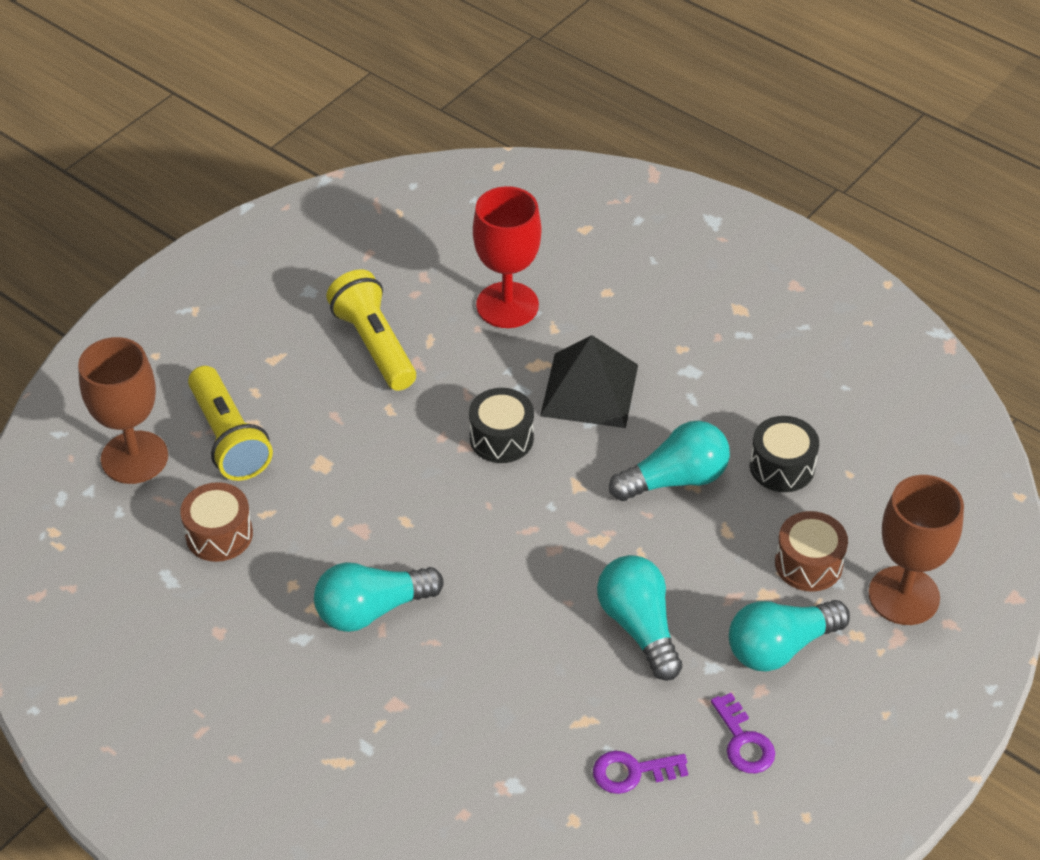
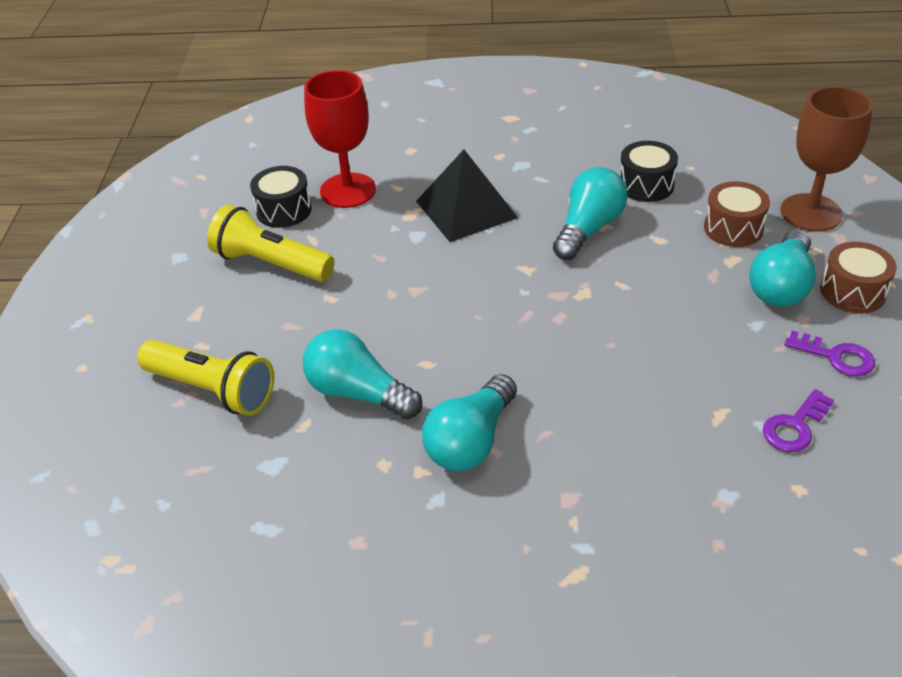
camera: 35 degrees left, 5 degrees down
(134, 457) = (136, 453): brown goblet -> none
(219, 534) = (278, 465): brown drum -> brown drum (852, 292)
(501, 438) = (437, 270): black drum -> black drum (284, 210)
(639, 626) = (678, 329): turquoise light bulb -> turquoise light bulb (358, 393)

